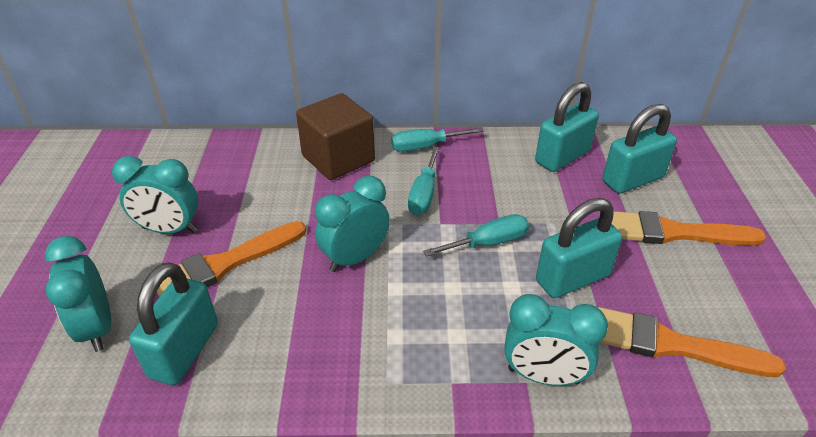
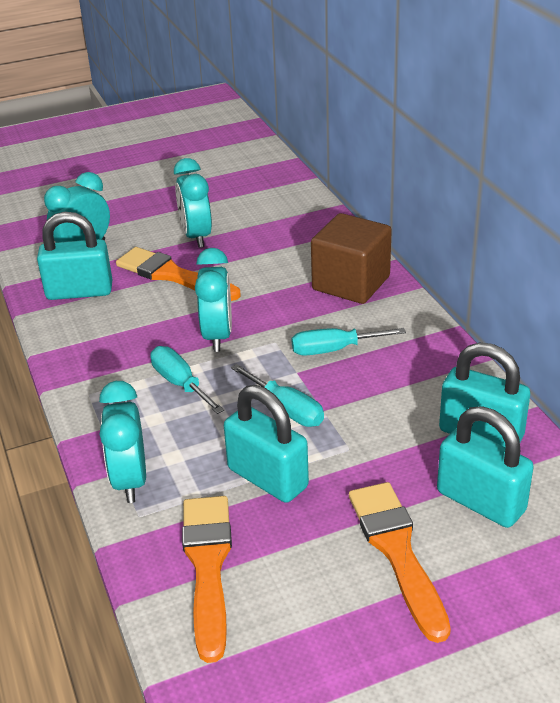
camera: 70 degrees right, 5 degrees down
(355, 258) = (217, 336): turquoise clock -> turquoise clock turned 60 degrees clockwise
(425, 147) = (416, 329): turquoise screwdriver -> turquoise screwdriver (180, 383)

